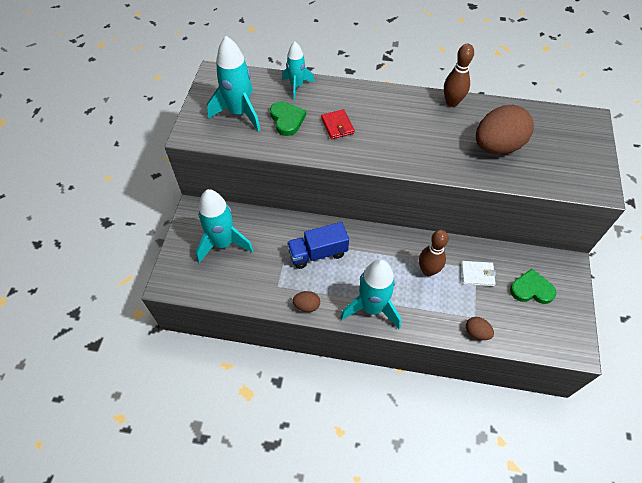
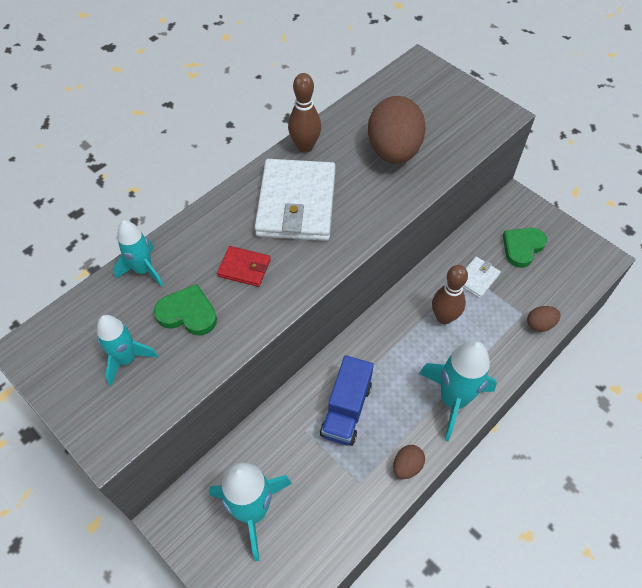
camera: 55 degrees left, 0 degrees up
(239, 113) = (127, 359): turquoise rocket -> turquoise rocket, size x0.61
(405, 122) = (296, 203): none -> white wallet

